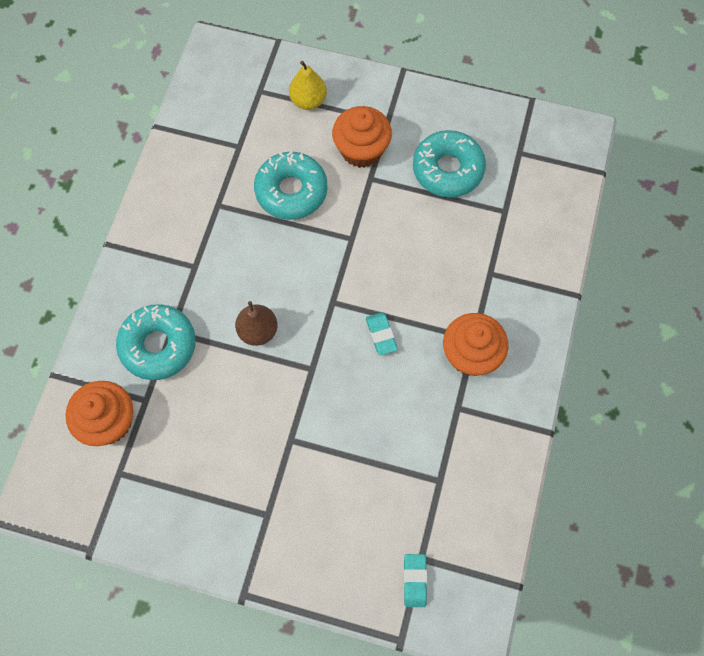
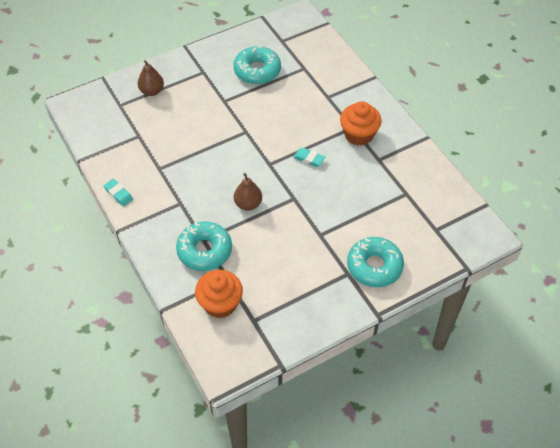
camera: 45 degrees left, 15 degrees down
(291, 191) = (191, 134): turquoise donut -> turquoise donut (374, 266)
(308, 101) = (152, 91): yellow pear -> brown pear
(361, 150) = (205, 92): orange cupcake -> none
(414, 580) = (444, 240): turquoise eraser -> turquoise eraser (118, 194)

